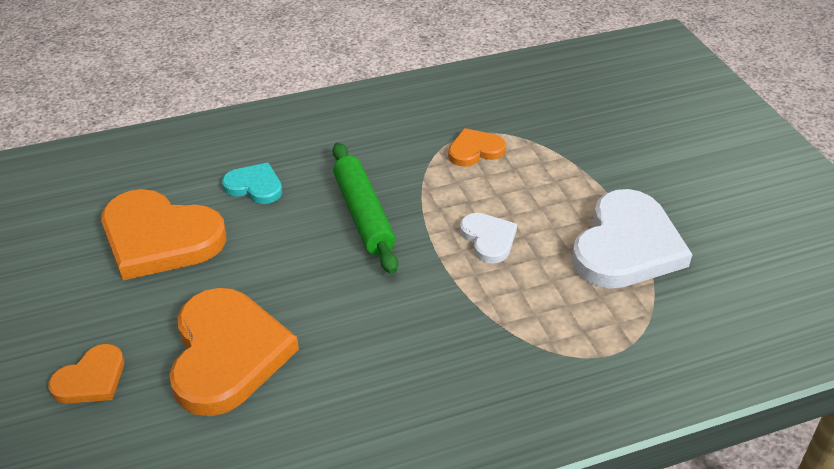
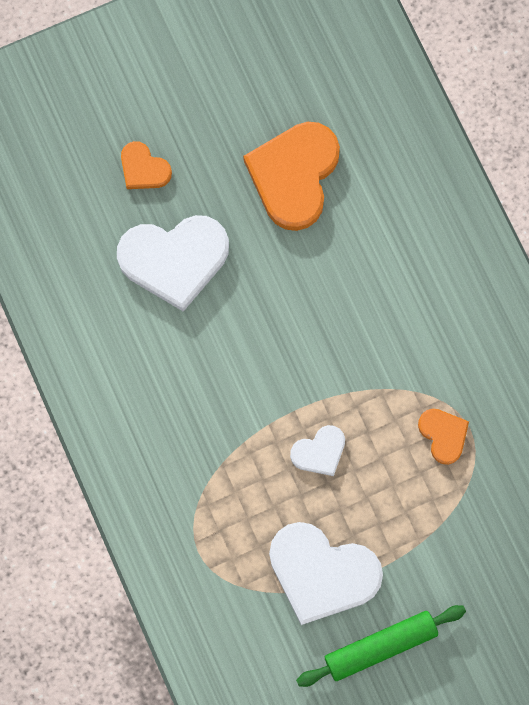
camera: 85 degrees right, 35 degrees up
(227, 354) = (174, 260): orange heart -> white heart
(255, 186) = (369, 239): turquoise heart -> none
(364, 214) = (341, 341): green rolling pin -> green rolling pin (380, 646)

